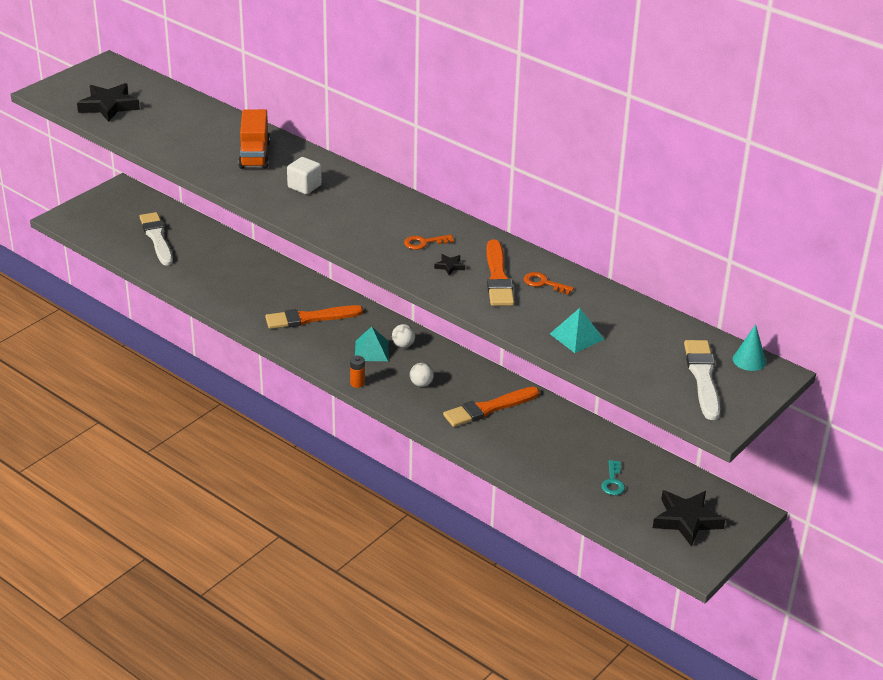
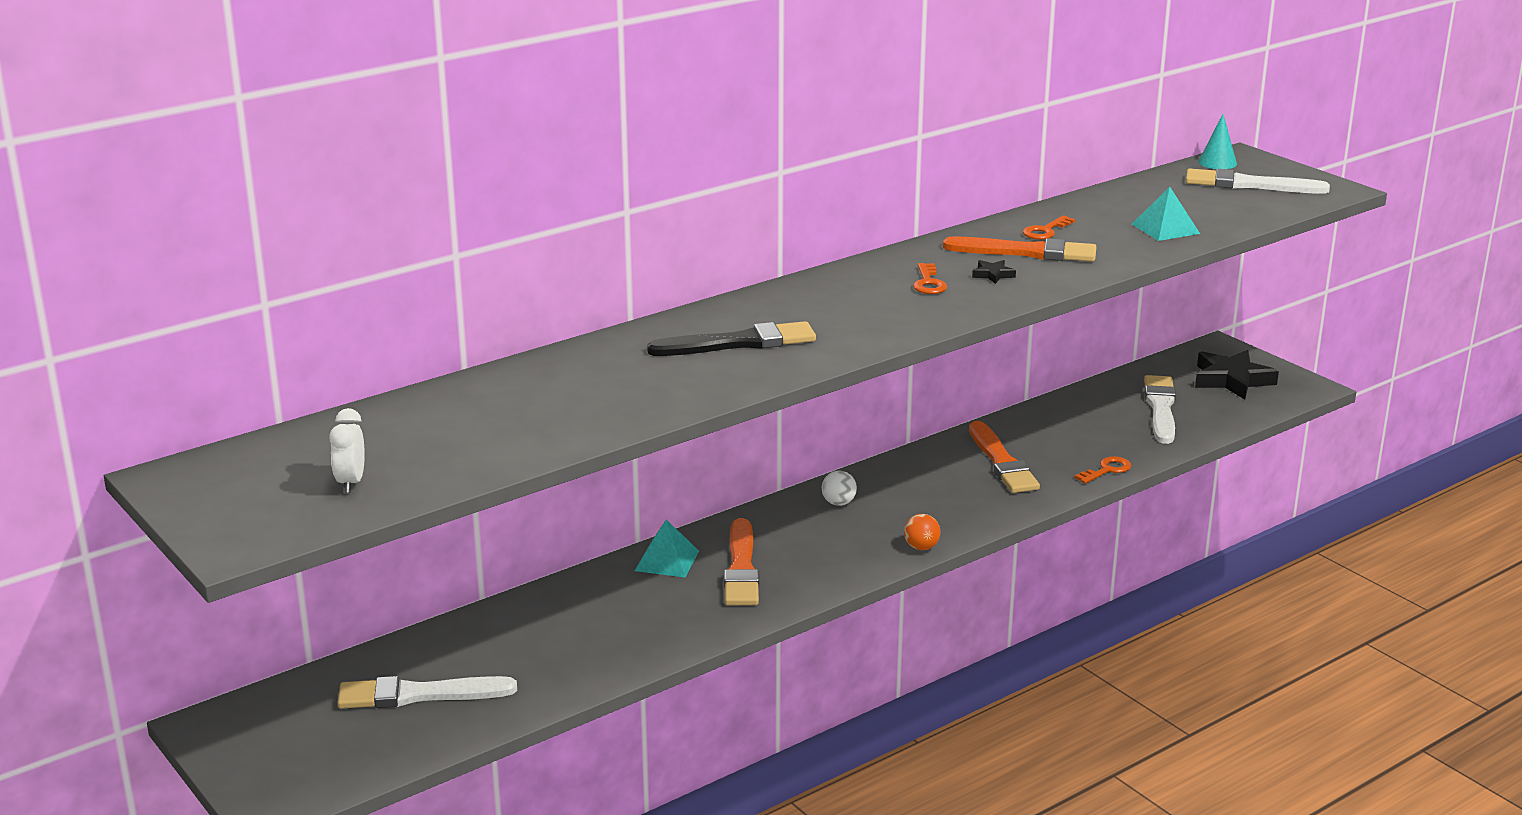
camera: 75 degrees left, 10 degrees down
(109, 106) = (351, 483): black star -> white clock
(254, 155) = (618, 371): orange truck -> none
(304, 186) = (738, 343): white cube -> black brush
(357, 383) = (921, 547): orange battery -> orange ball
(371, 350) = (844, 528): turquoise pyramid -> turquoise pyramid (667, 560)
(421, 384) = (935, 500): white ball -> none
(497, 458) = (1107, 470): none -> orange key
(613, 482) = (1160, 408): turquoise key -> white brush

